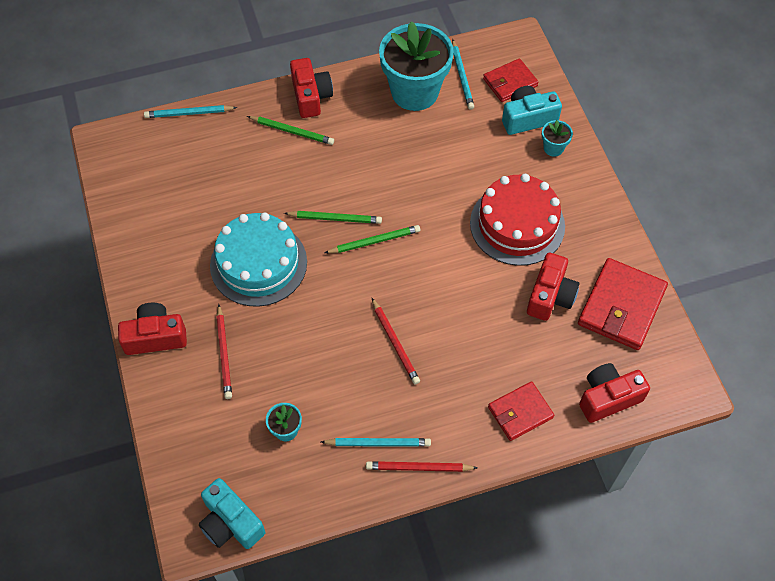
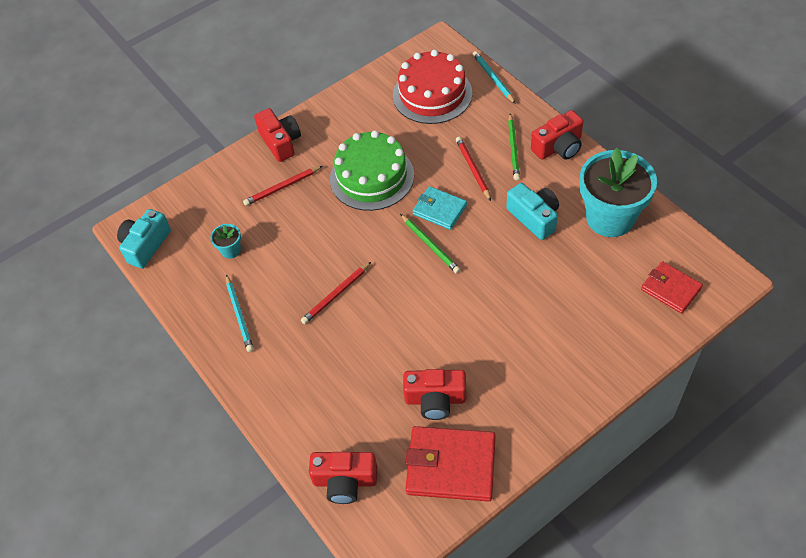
camera: 75 degrees right, 5 degrees down
(258, 263) = (372, 177): turquoise cake -> green cake
(335, 218) = (439, 210): green pencil -> turquoise wallet
(419, 468) = (227, 351): red pencil -> red pencil (473, 169)
(462, 76) = (652, 247): turquoise pencil -> none
(517, 224) = (502, 347): red cake -> red cake (432, 94)
(520, 412) = (303, 411): red wallet -> none
(528, 118) = (634, 318): turquoise camera -> turquoise camera (534, 217)
(553, 148) = (610, 351): turquoise flower pot -> none
(608, 398) = (345, 481): red camera -> red camera turned 135 degrees clockwise

